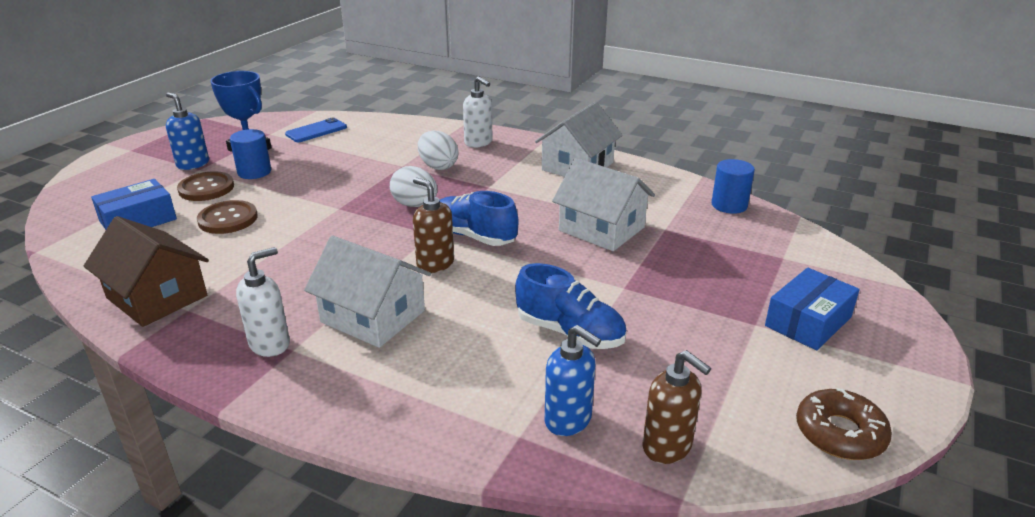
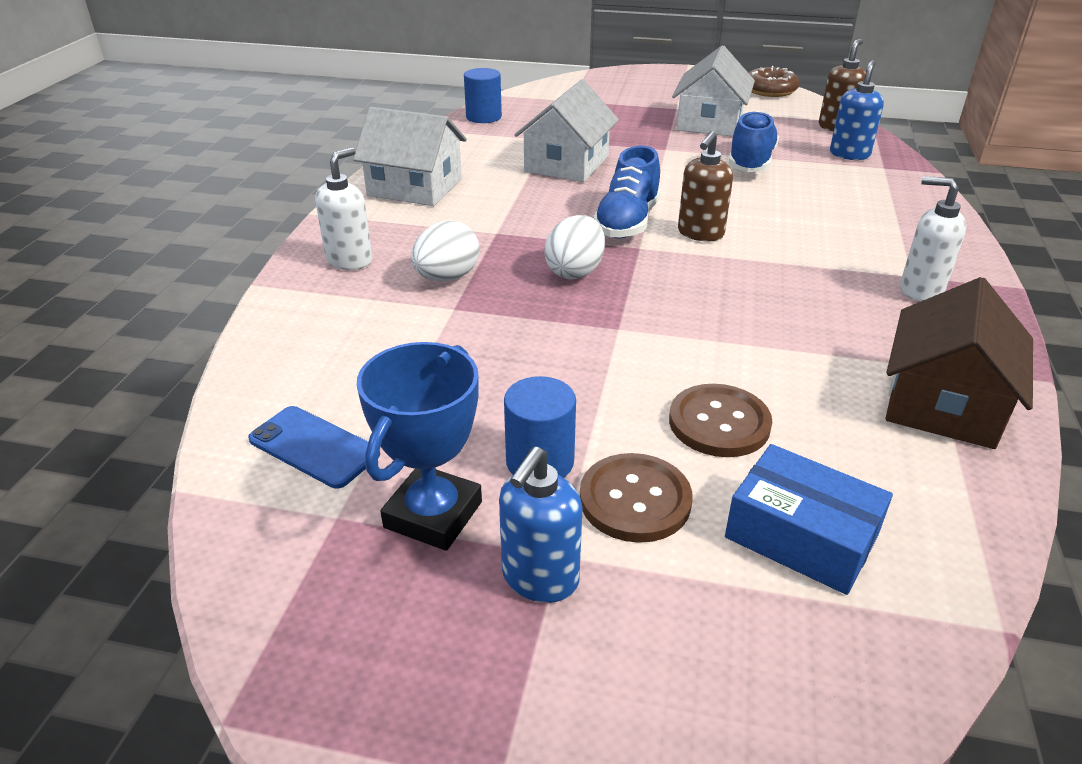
camera: 105 degrees left, 5 degrees up
(373, 316) = (820, 247): white house -> white house (710, 122)
(808, 321) = (658, 94): blue box -> none

